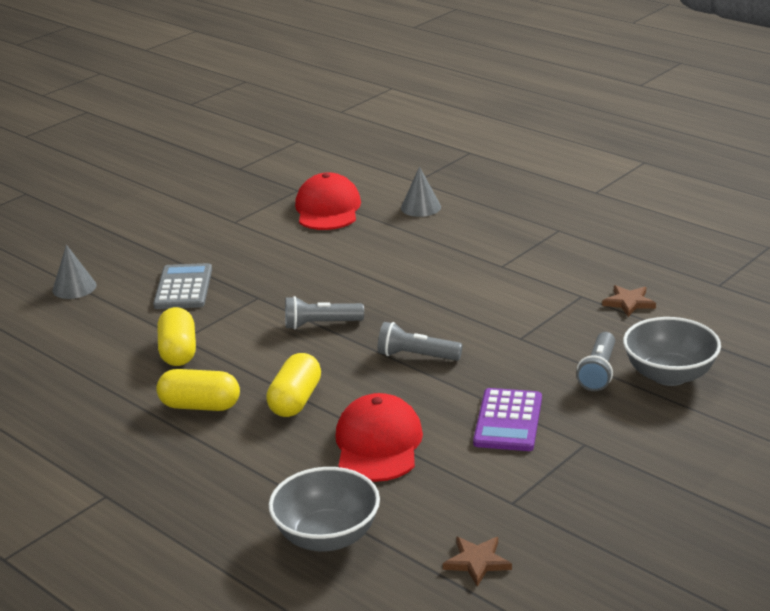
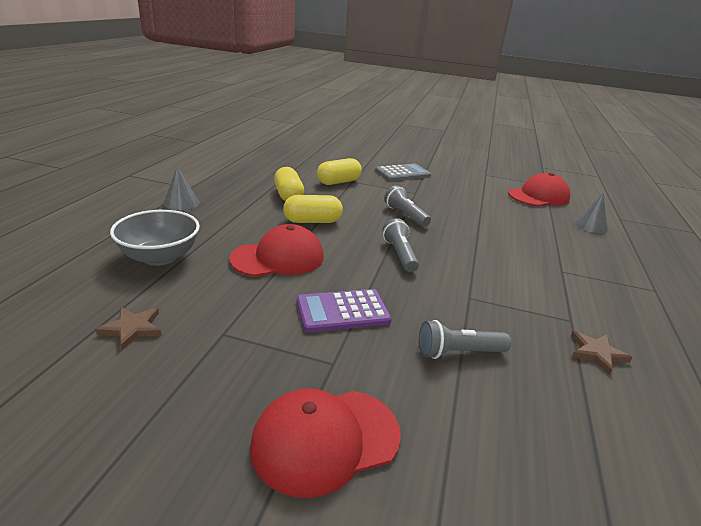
camera: 60 degrees right, 0 degrees up
(74, 287) = (375, 151): grey cone -> grey cone (181, 203)
(669, 375) = (498, 407): grey bowl -> none
(671, 466) = (325, 439): none -> red cap

